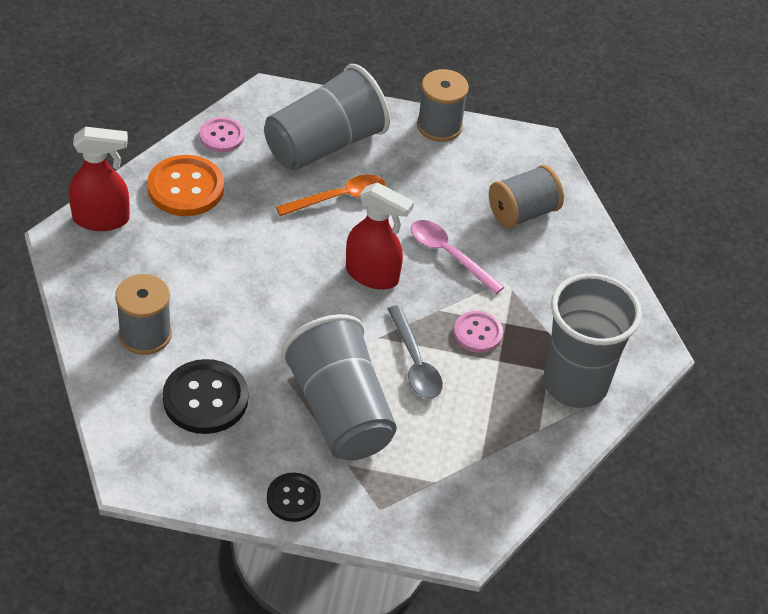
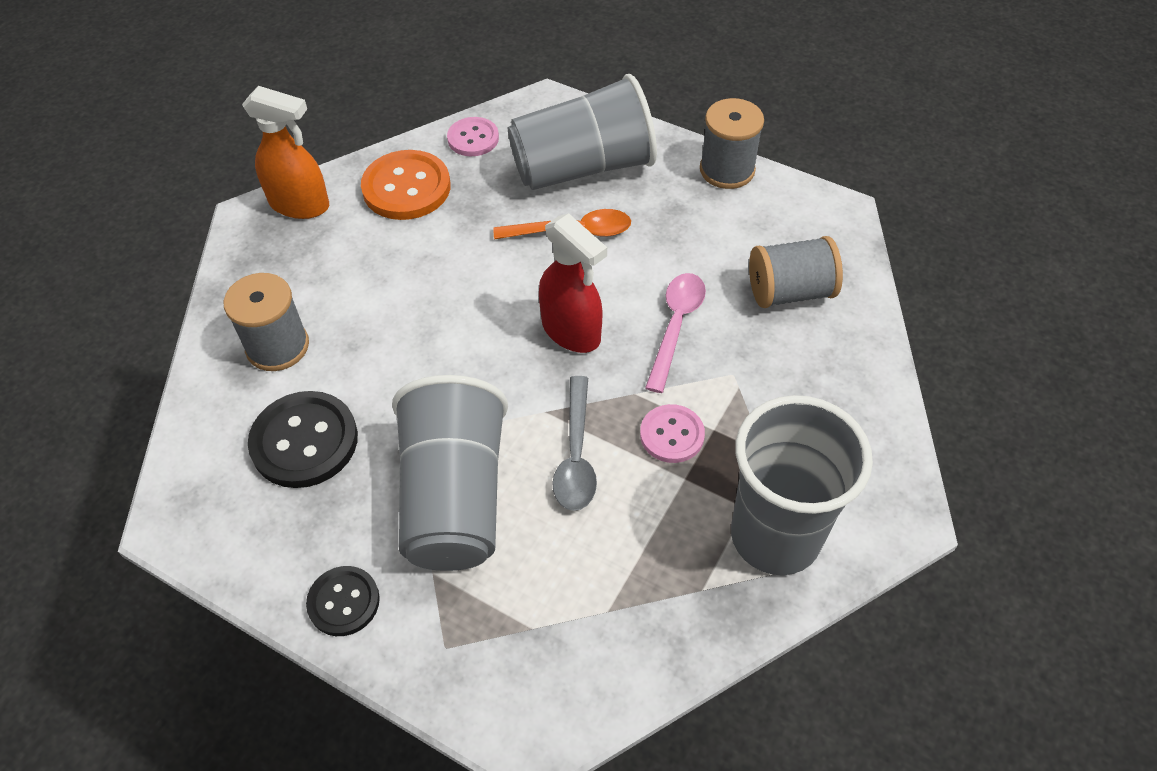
camera: 25 degrees right, 5 degrees up
(101, 219) = (300, 205): red spray bottle -> orange spray bottle
(449, 255) = (676, 326): pink spoon -> pink spoon turned 45 degrees clockwise

